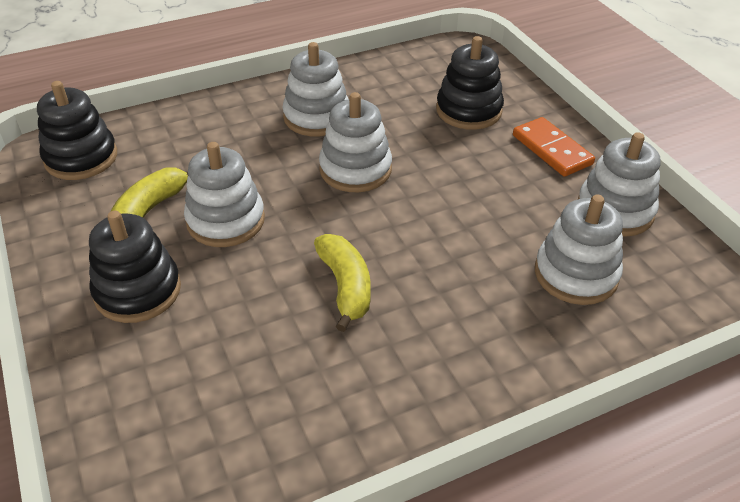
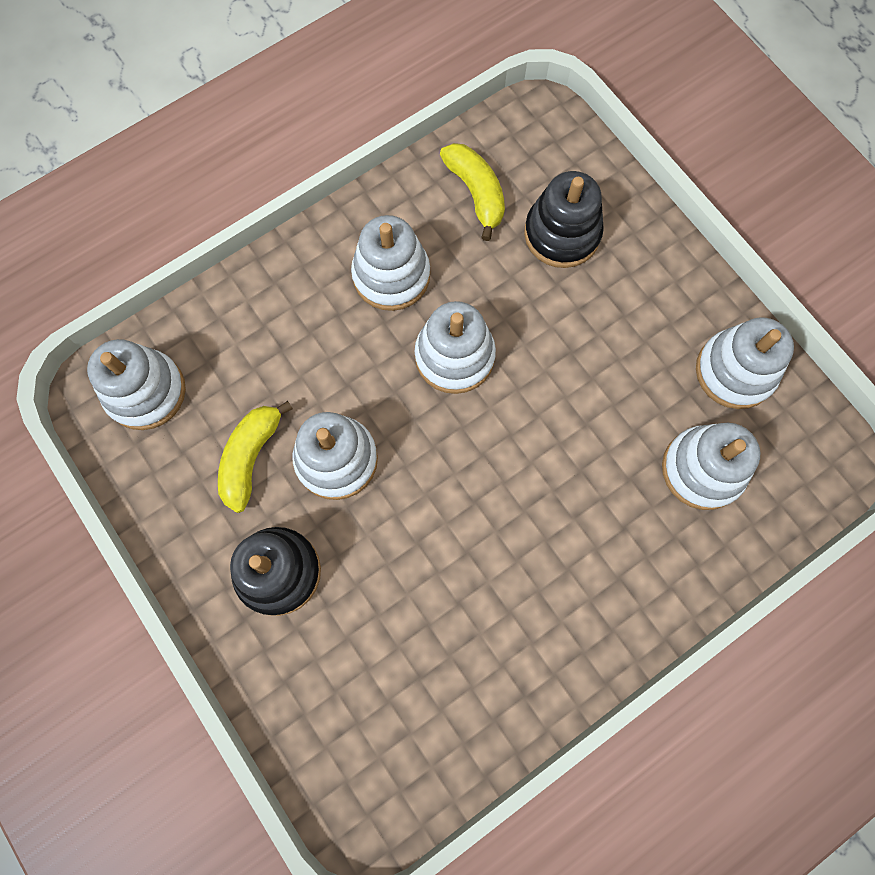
camera: 10 degrees left, 30 degrees up
(81, 158) = (145, 392): black stacking toy -> white stacking toy
(345, 286) = (481, 528): yellow banana -> yellow banana (476, 193)
(552, 150) = (662, 286): orange domino -> none

